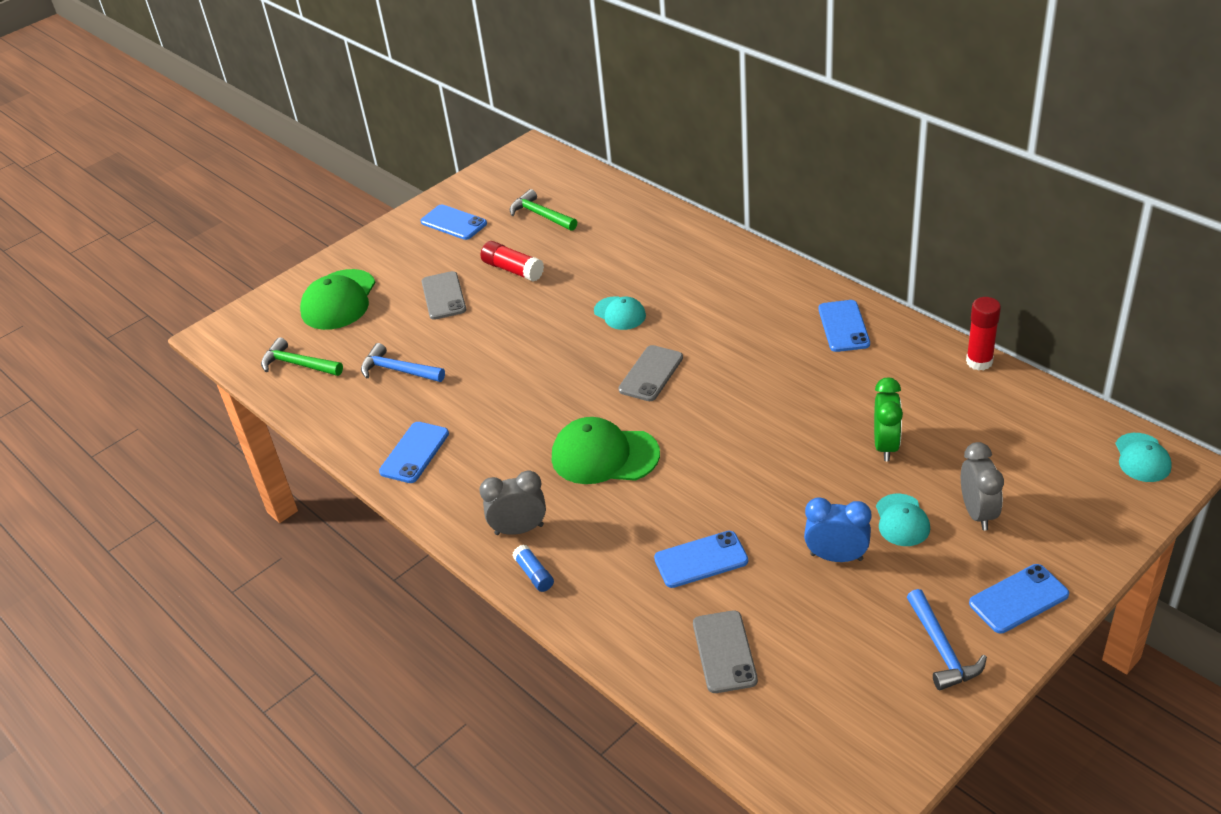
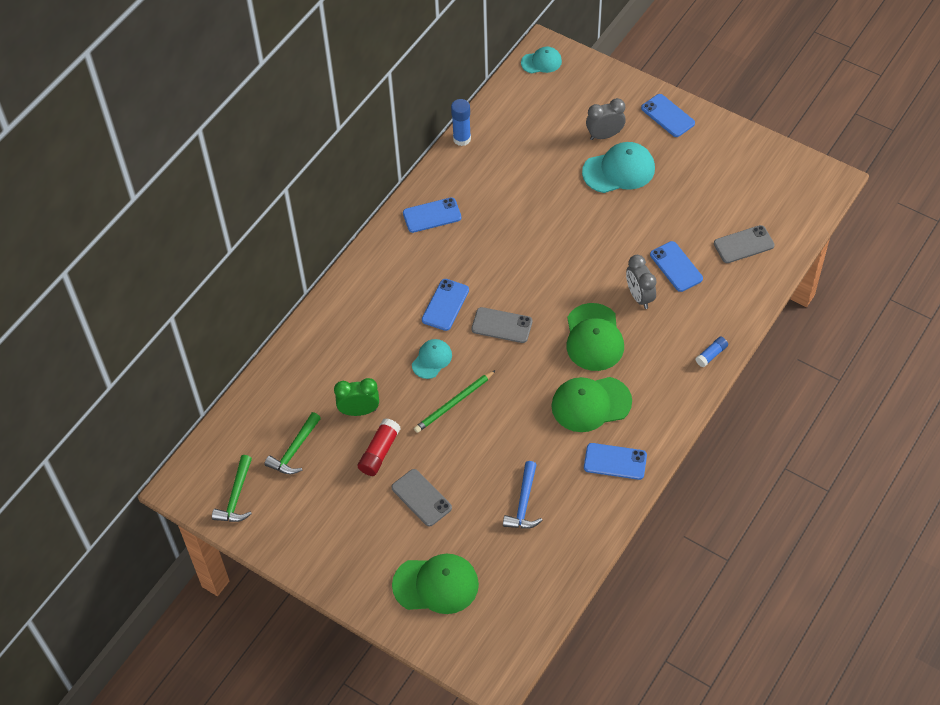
camera: 105 degrees left, 15 degrees up
(298, 364) = (527, 586): green hammer -> green hammer (236, 497)
(443, 296) = (421, 498): grey phone -> grey phone turned 75 degrees clockwise
(454, 223) = (309, 522): blue phone -> blue phone (445, 305)
(505, 441) = (591, 404): none -> green cap
(519, 529) = (675, 373): grey clock -> grey clock (639, 296)
(553, 327) = (454, 403): none -> green pencil
(836, 557) = (656, 199): blue clock -> none
(886, 446) = (554, 182): green clock -> green clock (359, 411)
(902, 520) = (619, 170): turquoise cap -> turquoise cap, size x1.71
(941, 649) = (713, 147): blue hammer -> none
(979, 362) = (462, 139): red glue stick -> blue glue stick

